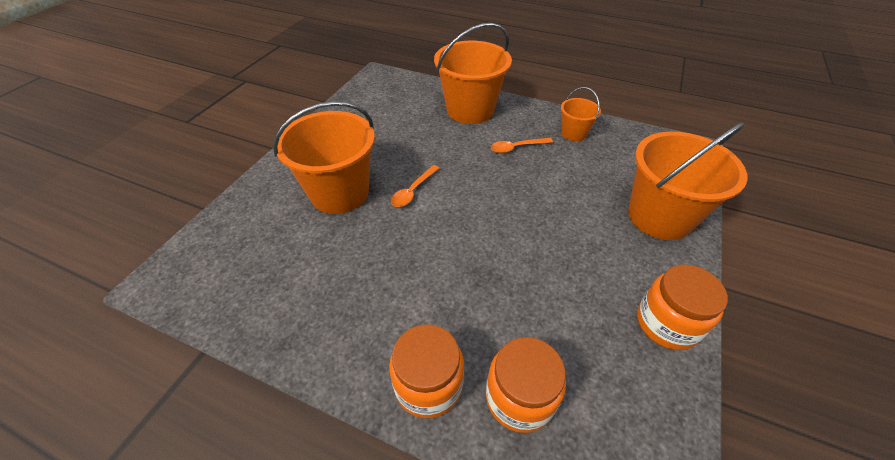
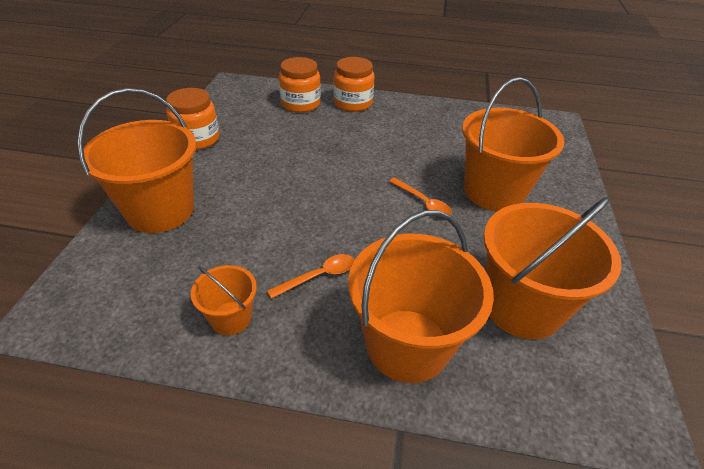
camera: 165 degrees right, 5 degrees down
(391, 116) = (522, 306): none -> orange bucket
(413, 191) = (423, 202): orange spoon -> orange spoon turned 120 degrees clockwise

